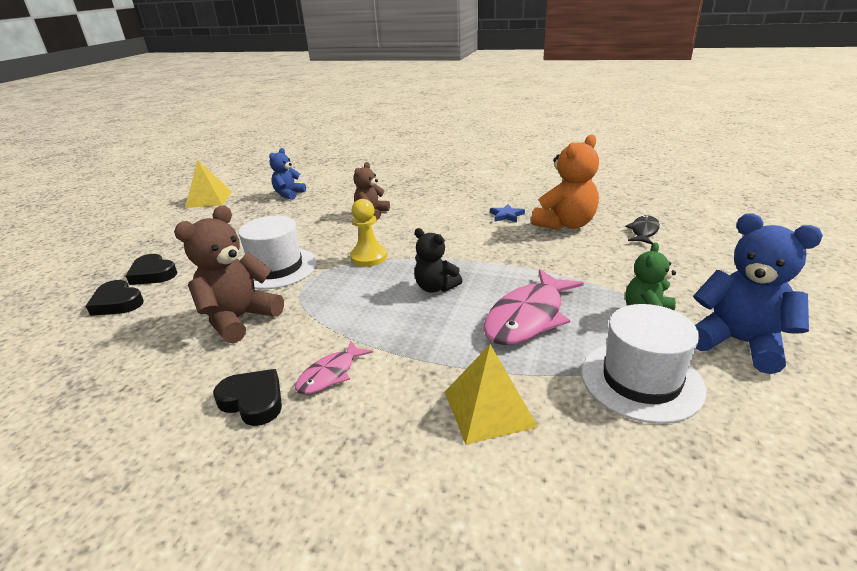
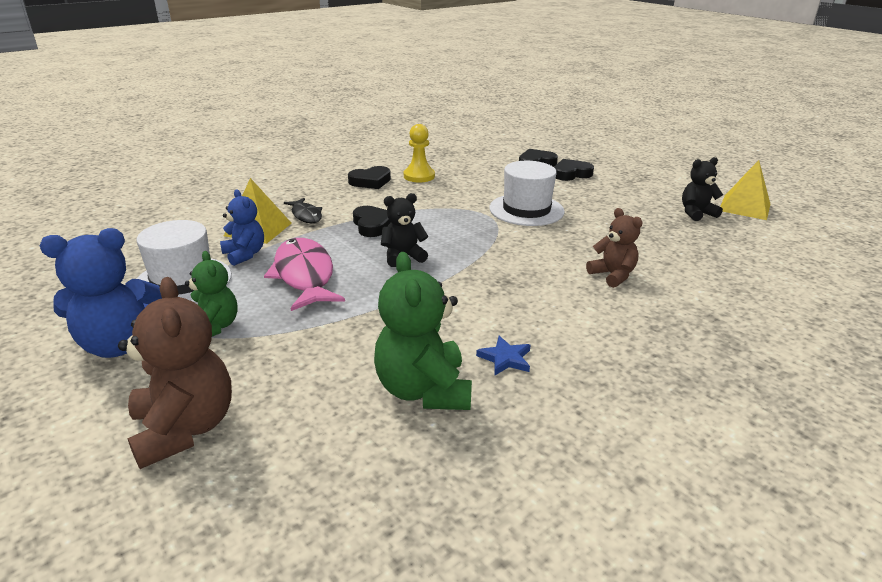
camera: 120 degrees right, 0 degrees up
(234, 210) = (696, 213): none -> black teddy bear
(239, 319) = (462, 189): brown teddy bear -> brown teddy bear (185, 428)
(289, 194) = (727, 246): blue teddy bear -> blue teddy bear (245, 254)
(330, 374) = (360, 200): pink fish -> none
(369, 257) = (498, 246): yellow pawn -> yellow pawn (419, 176)
(390, 331) = (372, 225): none -> black heart
(565, 224) = (423, 390): orange teddy bear -> green teddy bear
(643, 231) = (317, 444): black fish -> black fish (306, 215)

